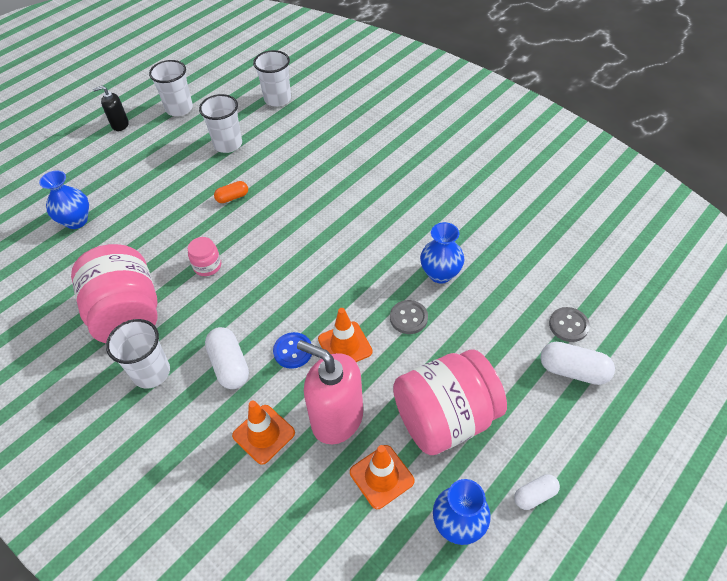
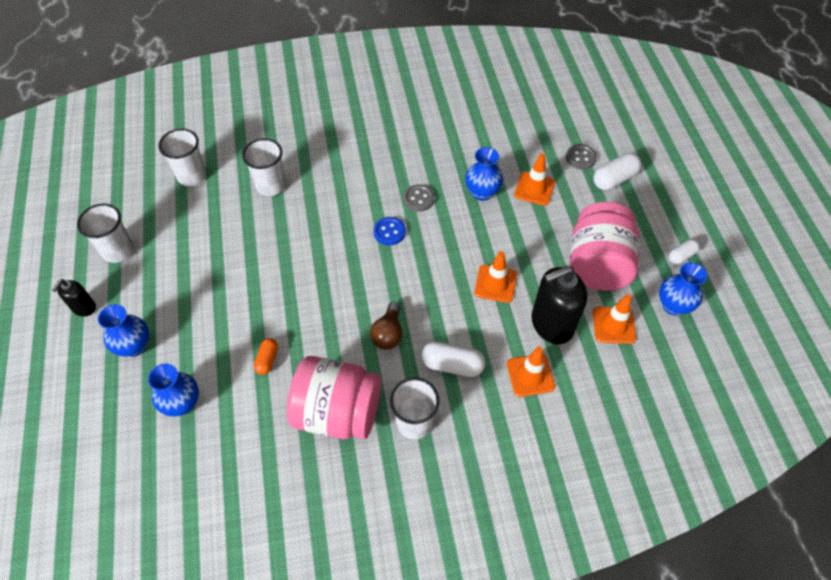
camera: 55 degrees left, 5 degrees up
(107, 167) = (134, 346): none -> blue vase
(207, 266) = (338, 328): pink jar -> none
(227, 300) = (388, 333): none -> brown light bulb
(228, 144) = (209, 240): white cup -> white cup (270, 185)
(232, 197) = (278, 271): orange capsule -> orange capsule (267, 360)
(293, 351) = (474, 318): blue button -> blue button (389, 232)
(337, 418) = (551, 324): pink soap dispenser -> black soap dispenser
(408, 318) = (503, 233): grey button -> grey button (418, 199)
(487, 310) = (534, 189): none -> orange traffic cone
(534, 495) = (681, 256): white capsule -> white capsule turned 45 degrees clockwise

